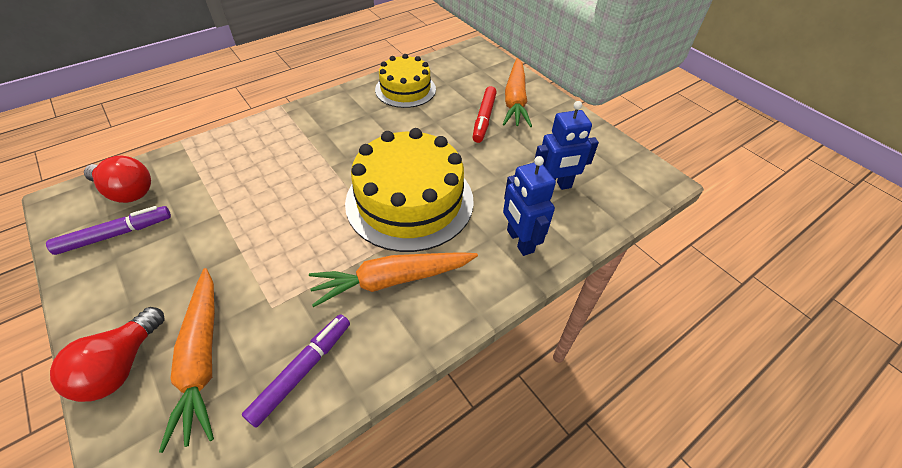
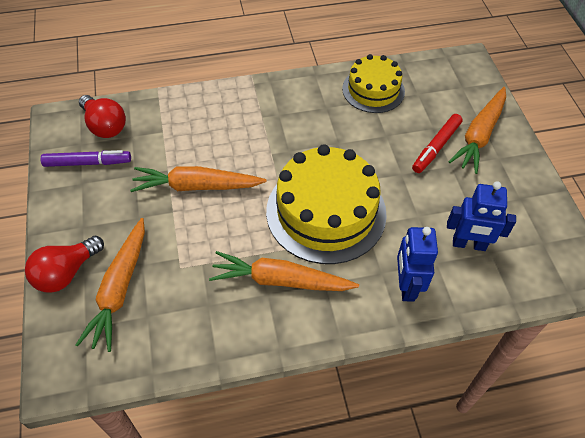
camera: 25 degrees right, 5 degrees up
(260, 219) = (196, 186): none -> orange carrot
(302, 371) = (185, 327): purple marker -> none

